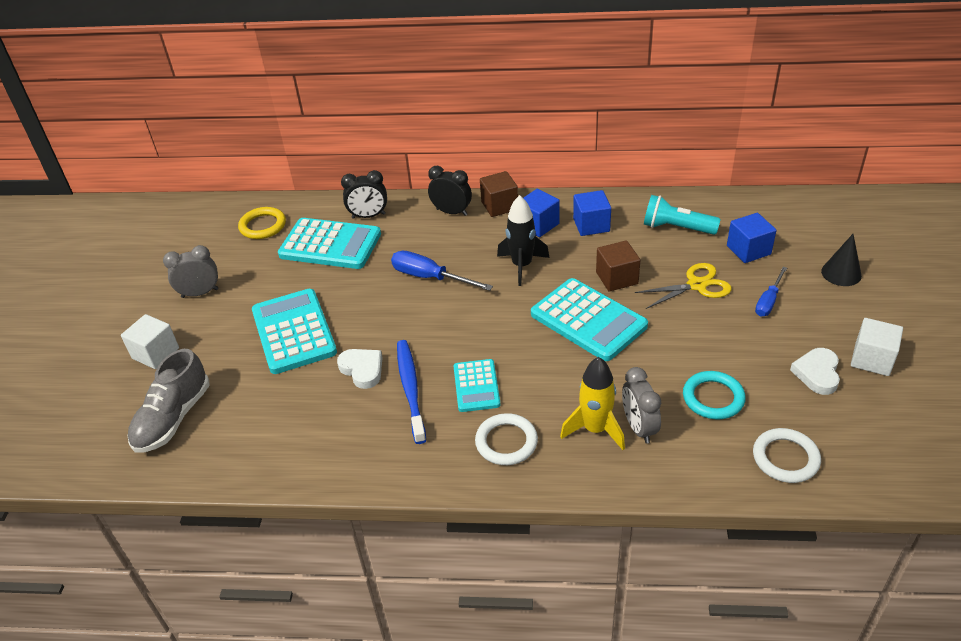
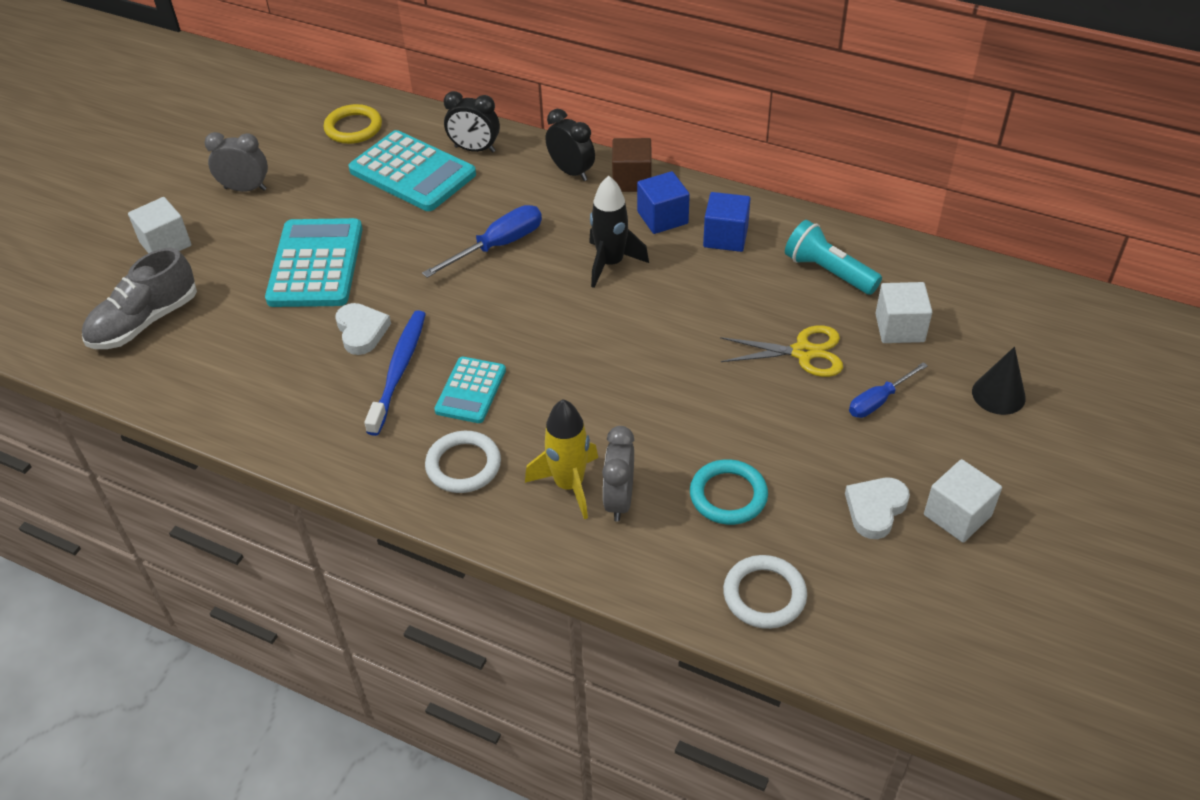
camera: 20 degrees right, 5 degrees up
(430, 277) = (498, 246): blue screwdriver -> blue screwdriver turned 90 degrees clockwise
(588, 320) = (644, 354): turquoise calculator -> none
(617, 278) = (712, 313): brown cube -> none
(748, 250) = (899, 328): blue cube -> white cube

